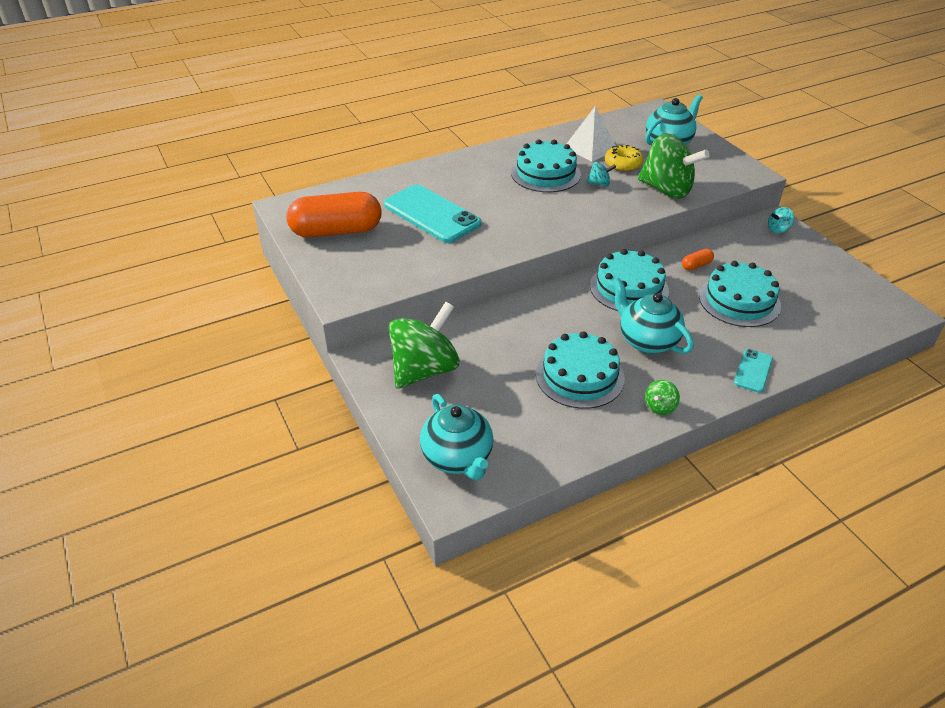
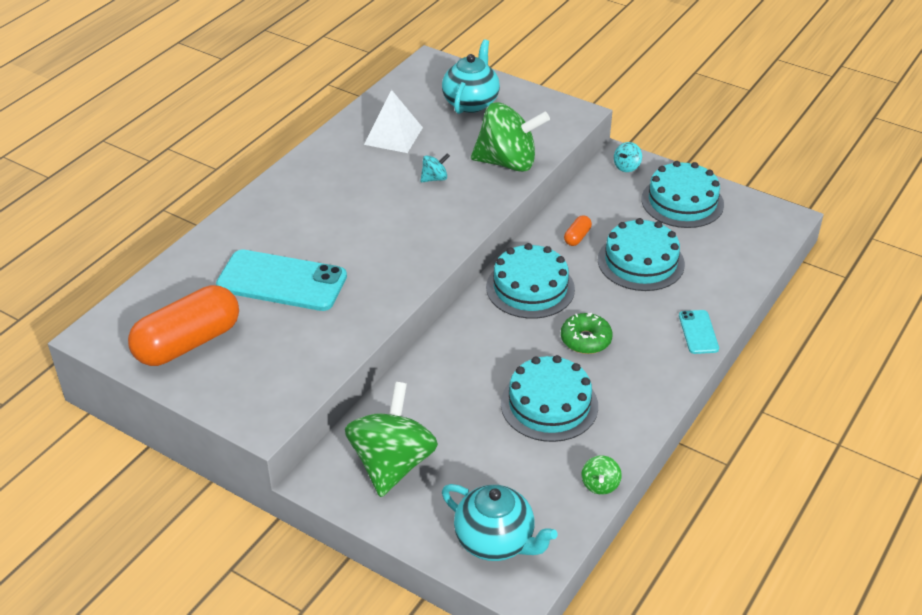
camera: 30 degrees left, 0 degrees up
(545, 173) = (369, 185): turquoise cake -> turquoise cake (682, 202)
(623, 164) = (442, 145): yellow donut -> none
(647, 341) = (585, 340): turquoise teapot -> green donut
(660, 407) = (642, 404): green spinning top -> green spinning top (600, 485)

